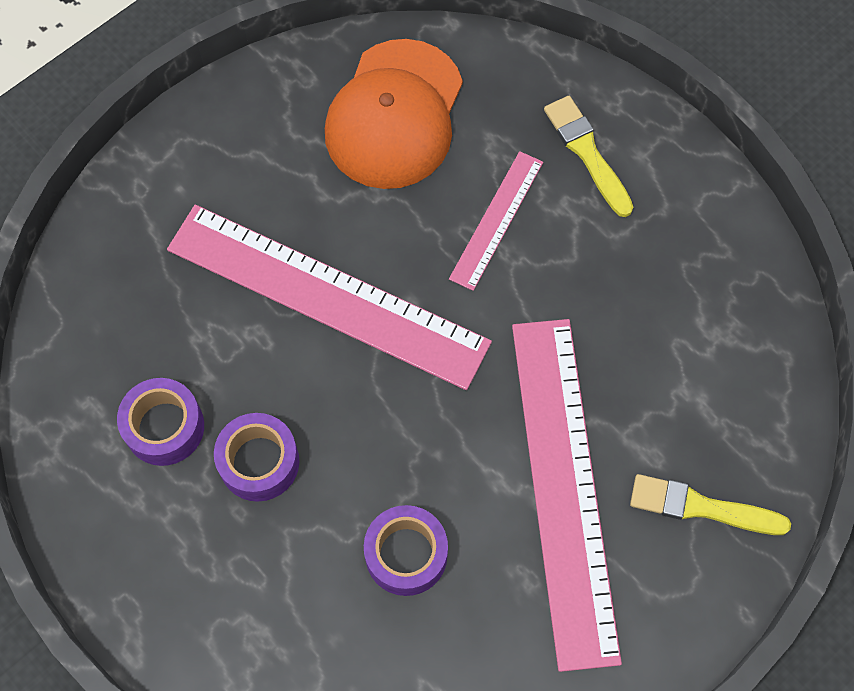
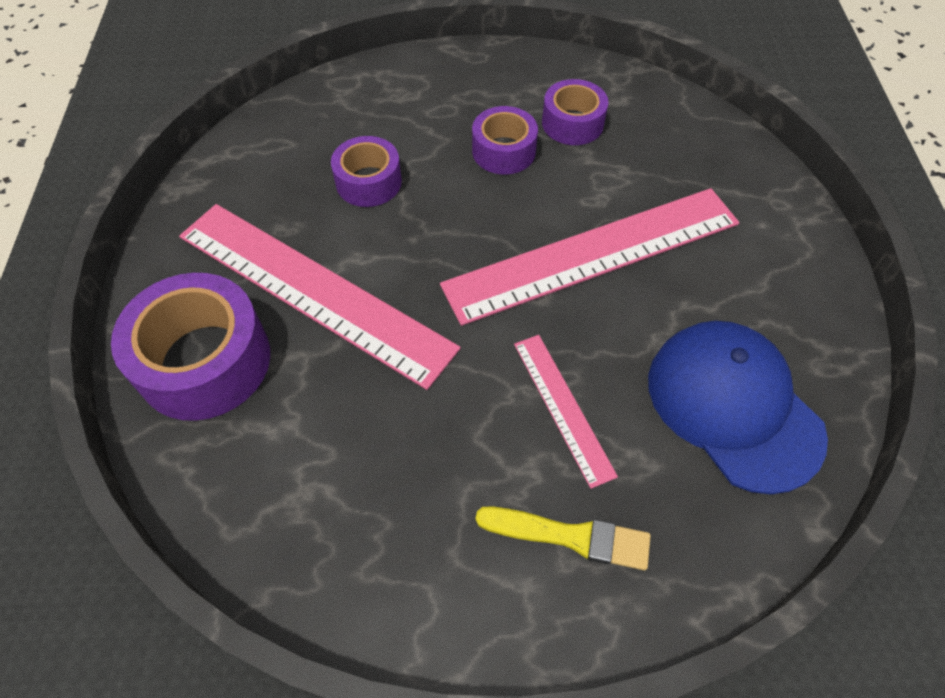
camera: 130 degrees right, 10 degrees down
(394, 115) = (733, 406): orange cap -> blue cap
(701, 507) = (204, 361): yellow brush -> purple tape

